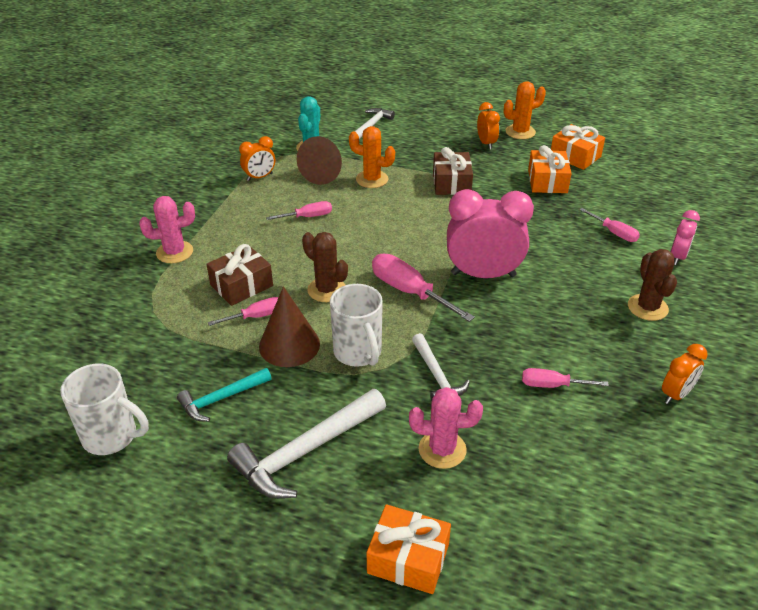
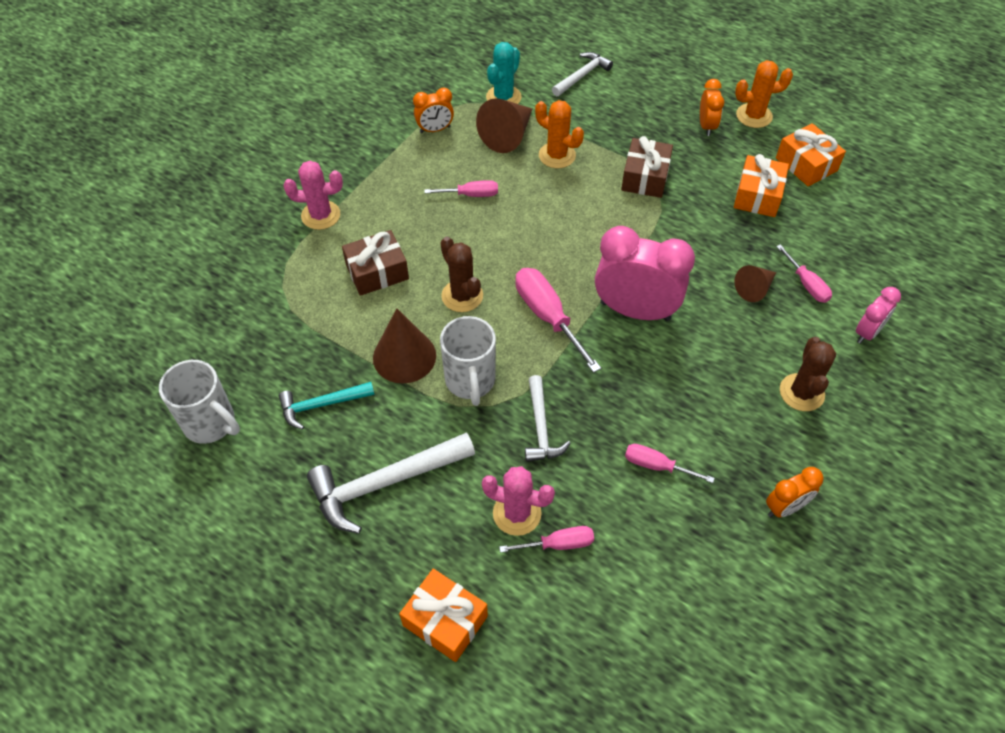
camera: 15 degrees right, 15 degrees up
(256, 316) = (381, 314): pink screwdriver -> pink screwdriver (558, 544)
(574, 242) = (754, 288): none -> brown cone

